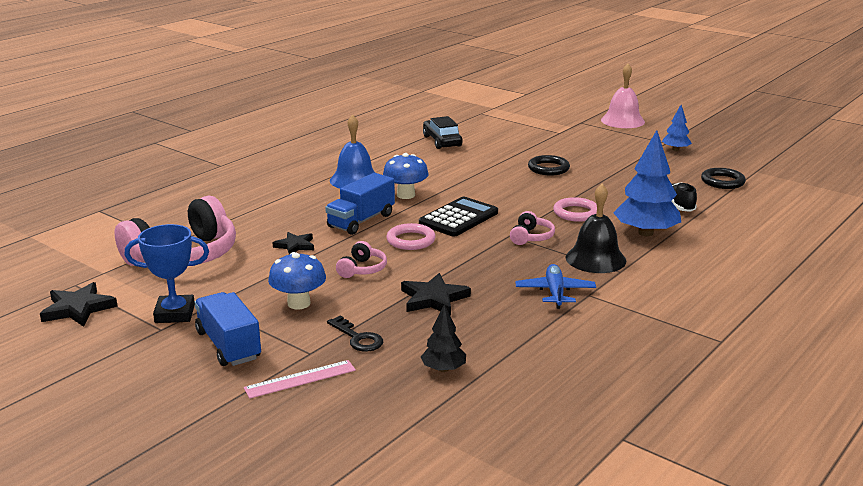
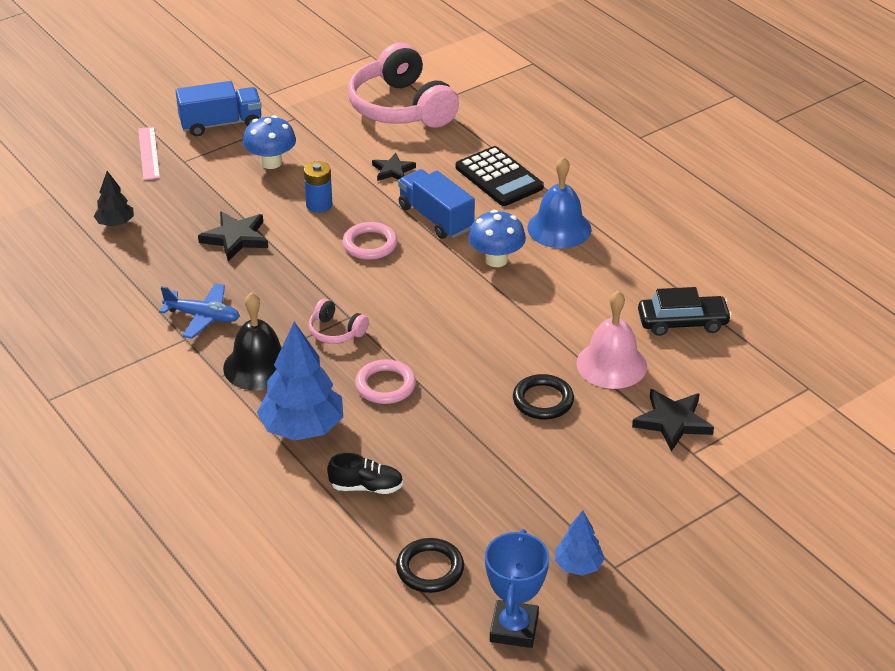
camera: 105 degrees right, 15 degrees up
(78, 308) = (325, 57): black star -> black star (672, 422)
(175, 314) = (289, 101): blue trophy -> blue trophy (514, 628)
(357, 338) = (192, 187): black key -> none
(362, 269) = (319, 205): pink headphones -> blue battery
(458, 218) = (412, 288): black calculator -> black calculator (499, 177)
(622, 121) = (737, 549): pink bell -> pink bell (611, 364)

